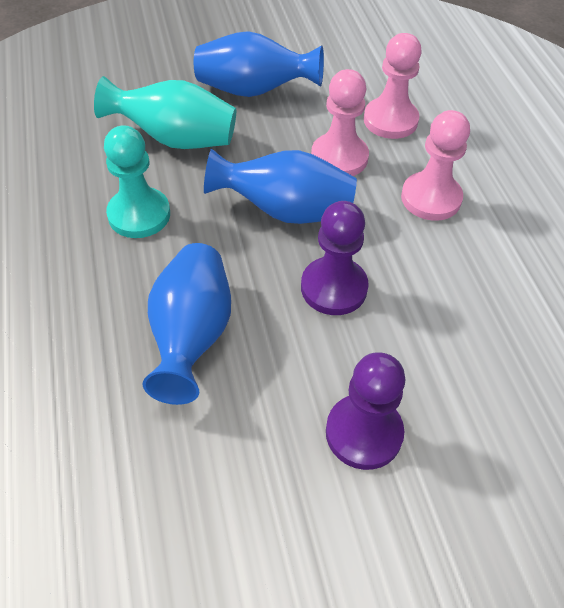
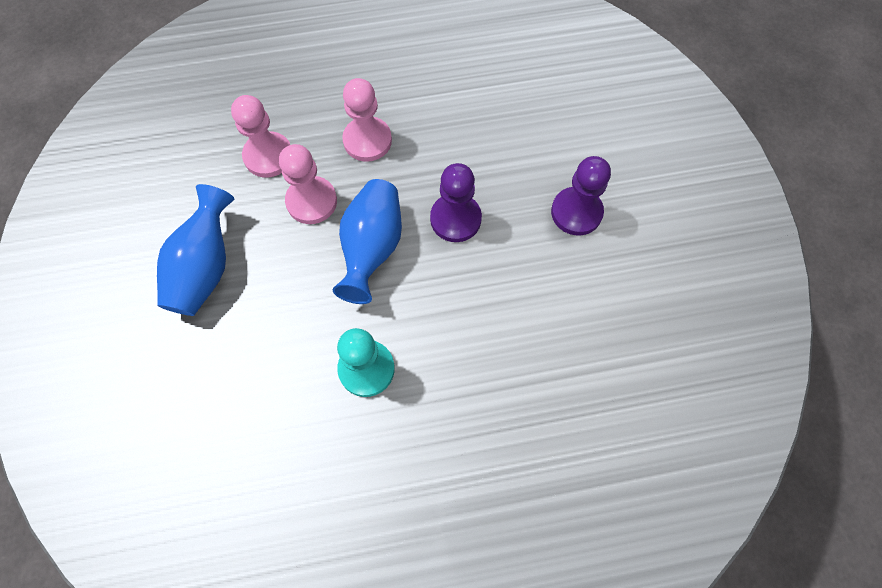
camera: 85 degrees left, 15 degrees up
(175, 139) = (268, 340): turquoise vase -> none
(192, 335) = (498, 321): blue vase -> none

